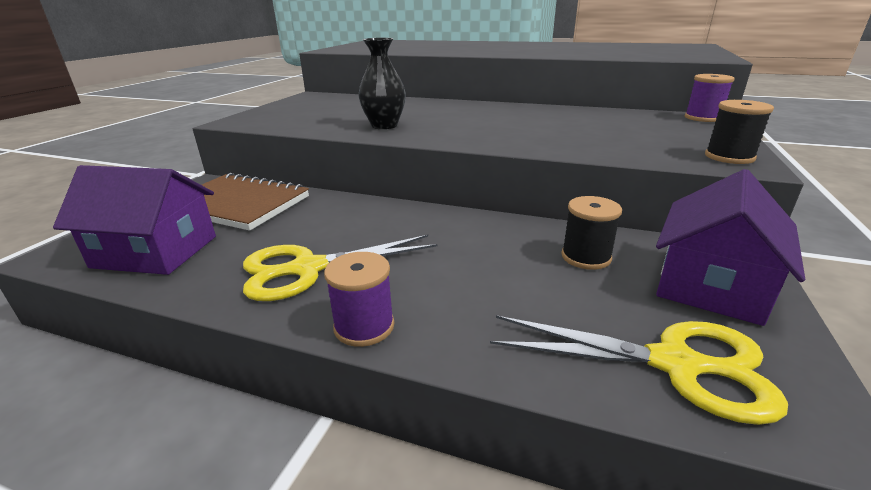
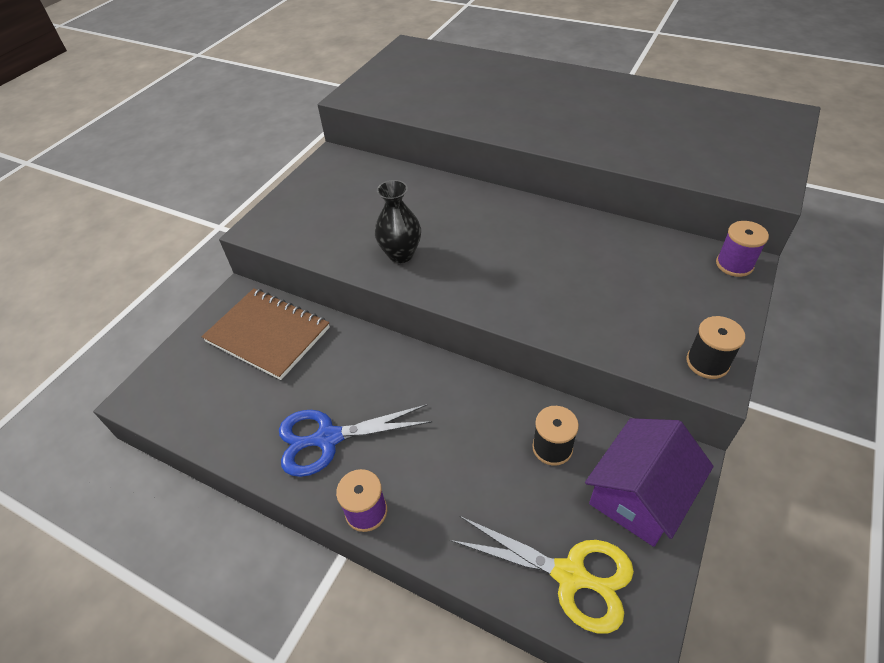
camera: 10 degrees right, 20 degrees up
(155, 252) = (210, 402): purple house -> none
(308, 269) = (328, 438): yellow scissors -> blue scissors

